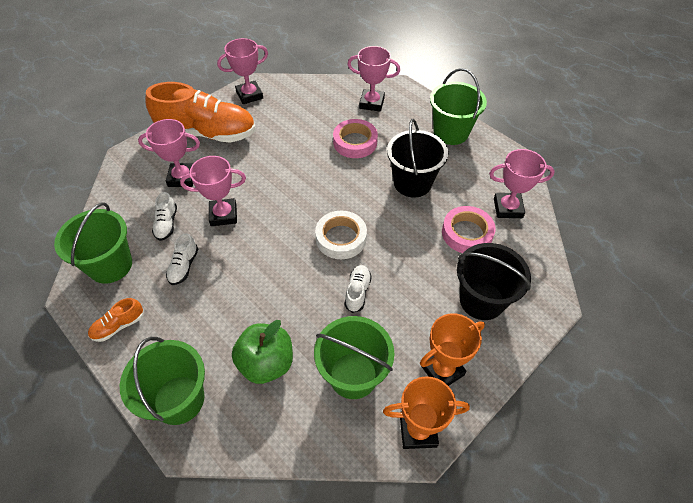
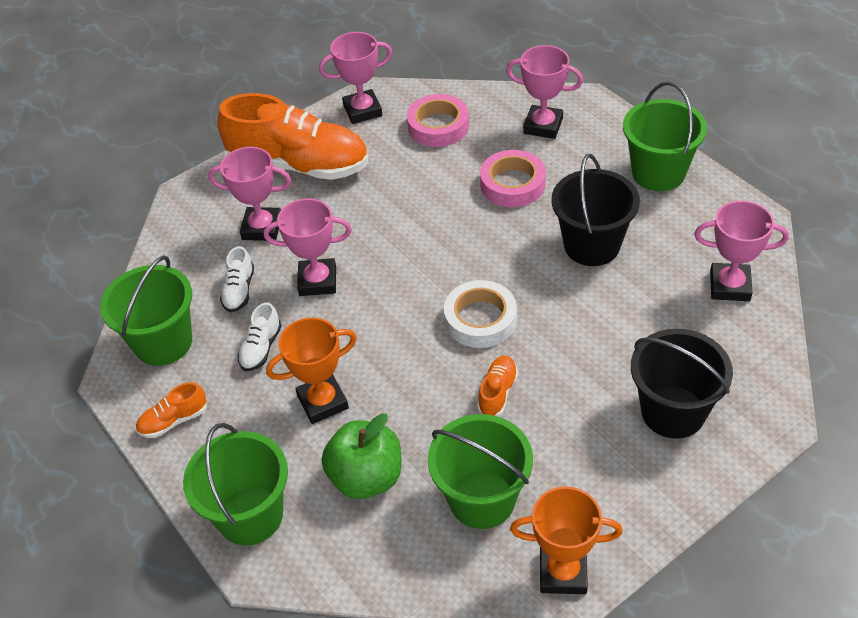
camera: 10 degrees right, 5 degrees down
(357, 292) = (497, 392): white shoe -> orange shoe
(442, 370) = (605, 500): orange trophy -> orange trophy (322, 402)
(467, 233) = (663, 319): pink tape -> pink tape (438, 126)

